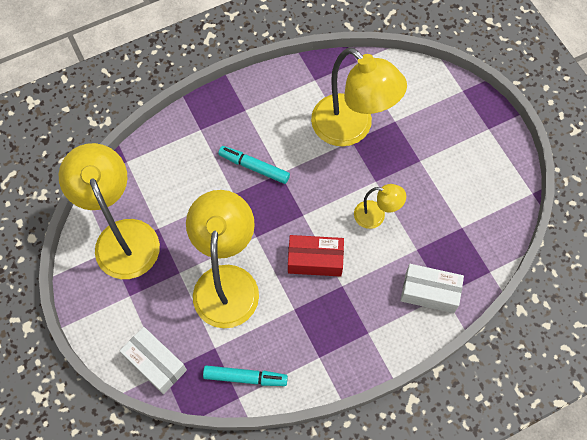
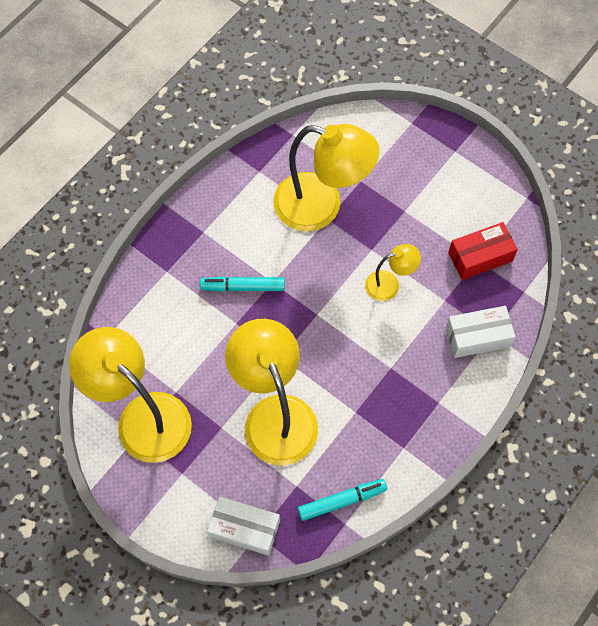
camera: 25 degrees left, 0 degrees up
(315, 260) = (351, 354): red box -> red box (480, 257)

